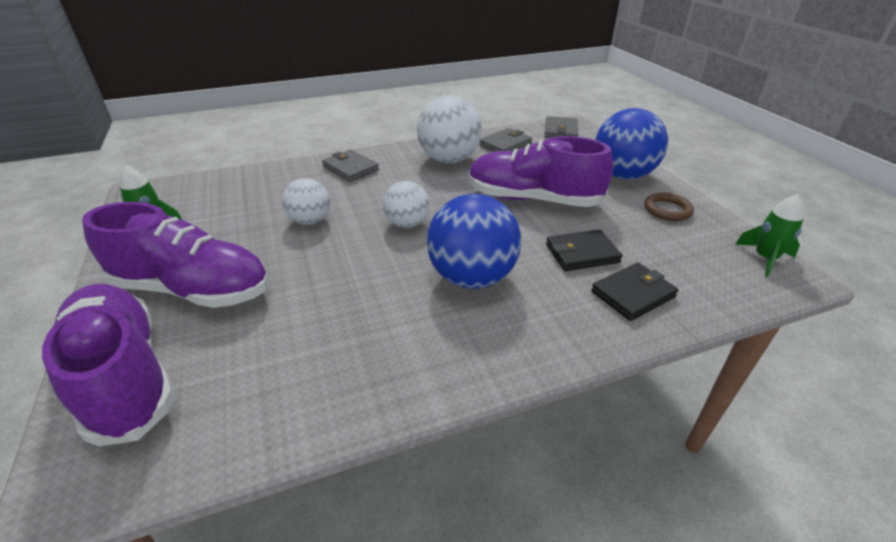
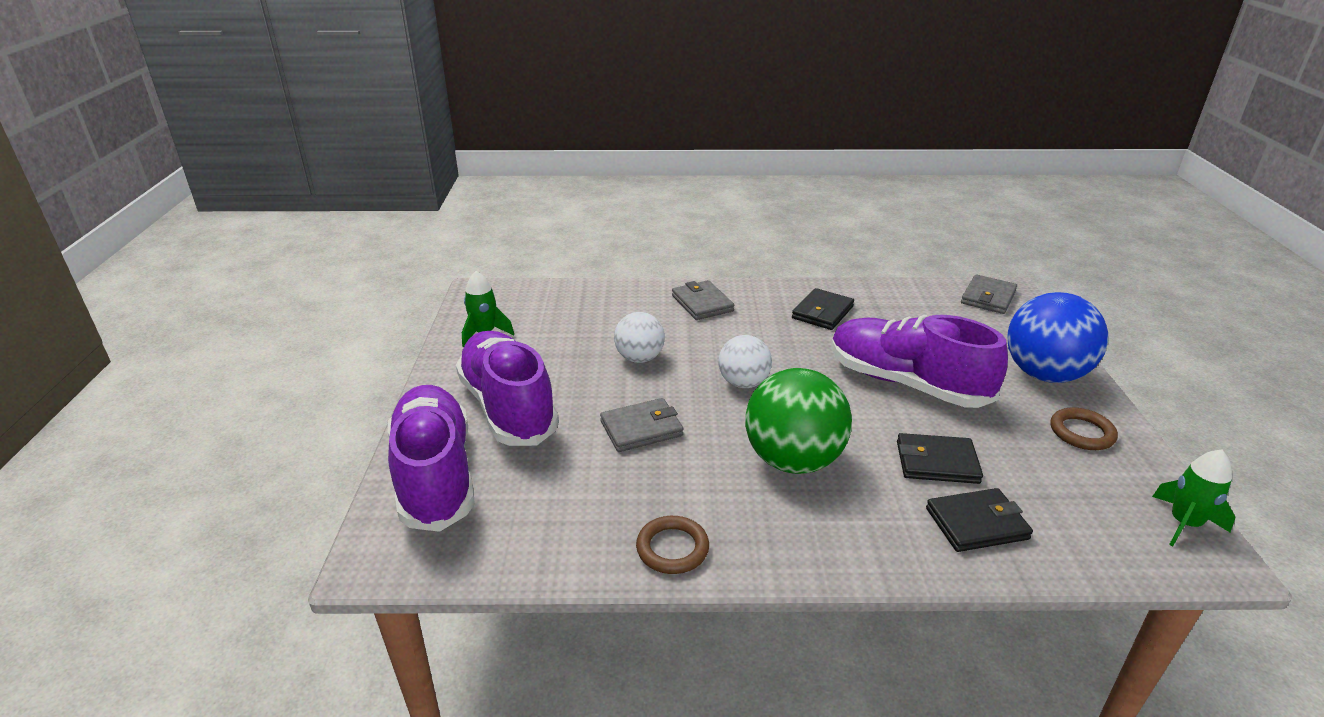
camera: 20 degrees right, 5 degrees down
(193, 289) = (508, 407): purple shoe -> purple shoe turned 150 degrees counterclockwise
(395, 385) = (672, 548): none -> brown ring
(449, 159) = (822, 312): white ball -> black wallet
(472, 278) = (793, 460): blue ball -> green ball
(505, 144) = (903, 304): grey wallet -> grey wallet (641, 428)

